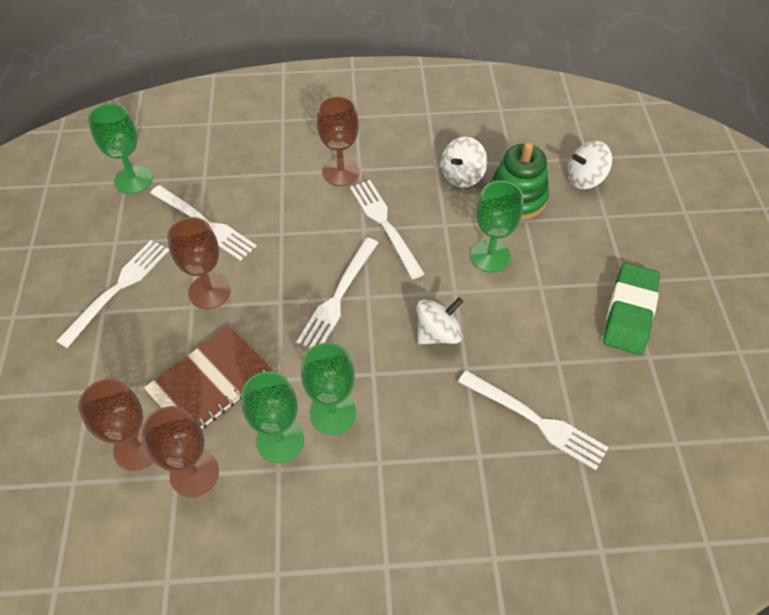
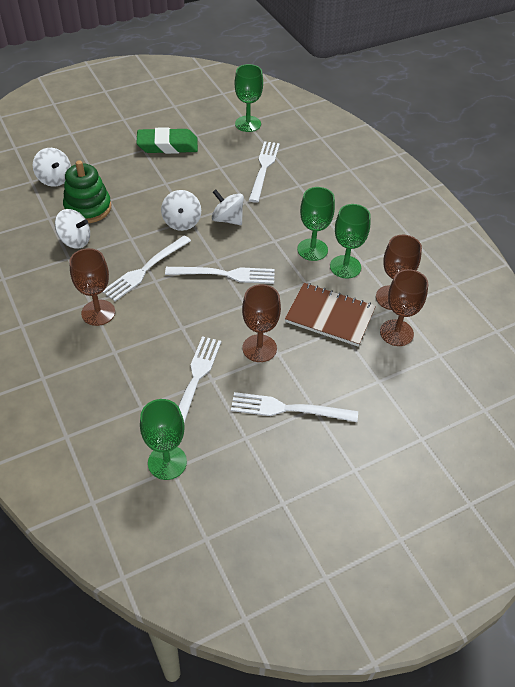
camera: 115 degrees left, 5 degrees down
(453, 282) = (182, 222): none -> white spinning top
(490, 256) = (150, 210): green goblet -> green goblet (248, 124)

